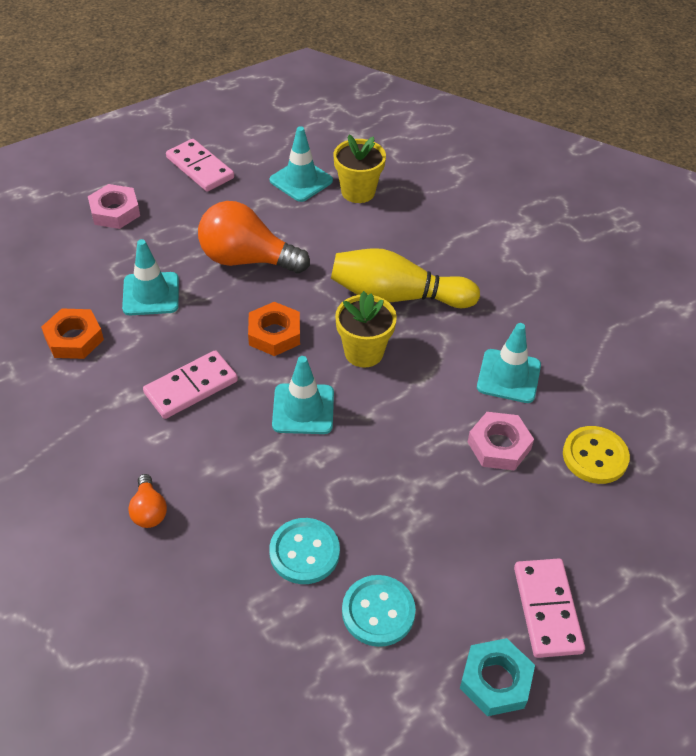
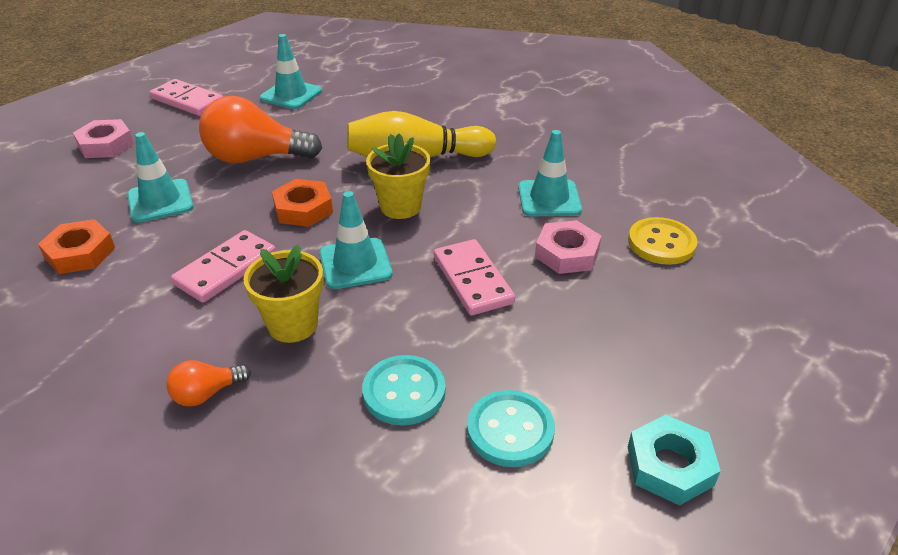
camera: 15 degrees left, 10 degrees down
(149, 511) = (206, 394): orange light bulb -> orange light bulb turned 90 degrees clockwise
(358, 192) = (348, 94): yellow flower pot -> yellow flower pot (293, 325)
(547, 609) = (686, 382): pink domino -> pink domino (472, 280)

